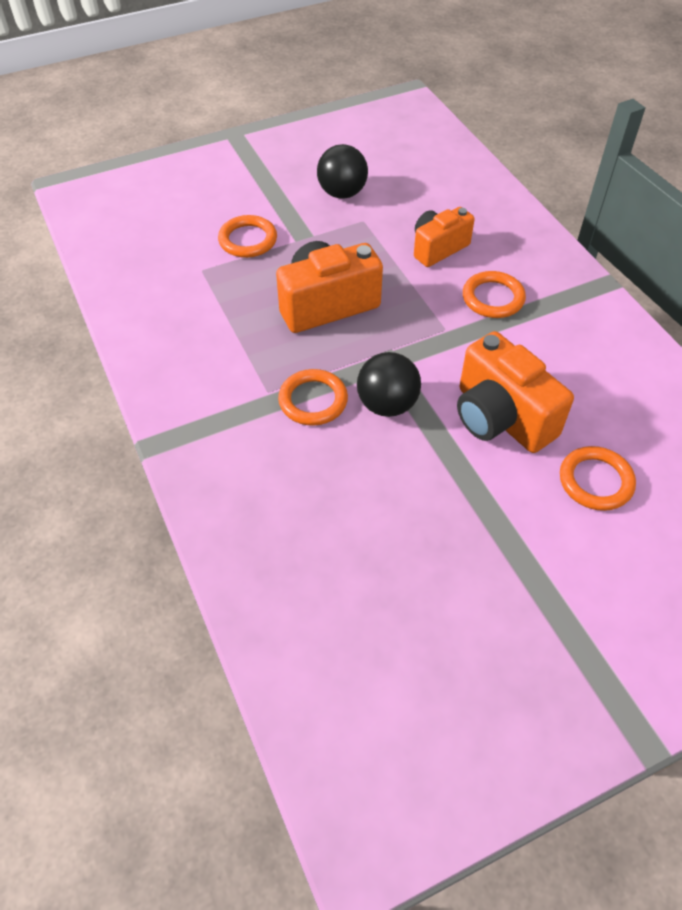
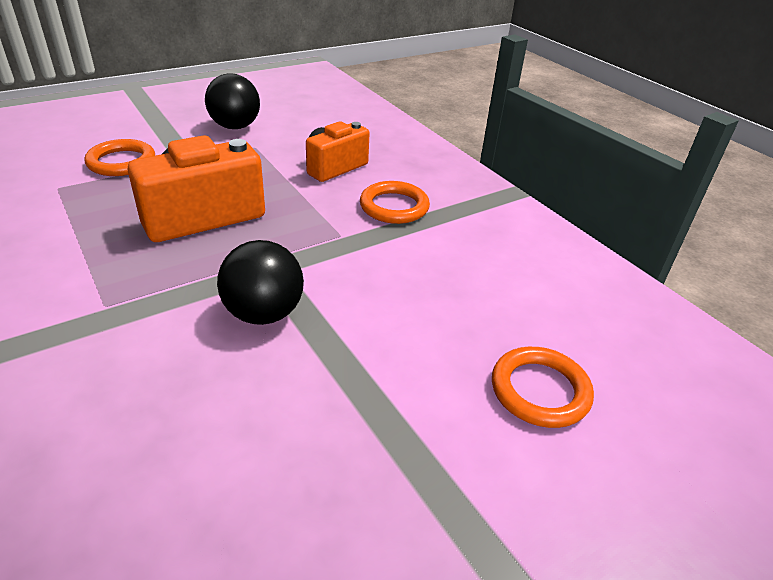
camera: 10 degrees left, 15 degrees down
(313, 400) = (164, 313): orange ring -> none
(500, 417) = (410, 322): orange camera -> none

